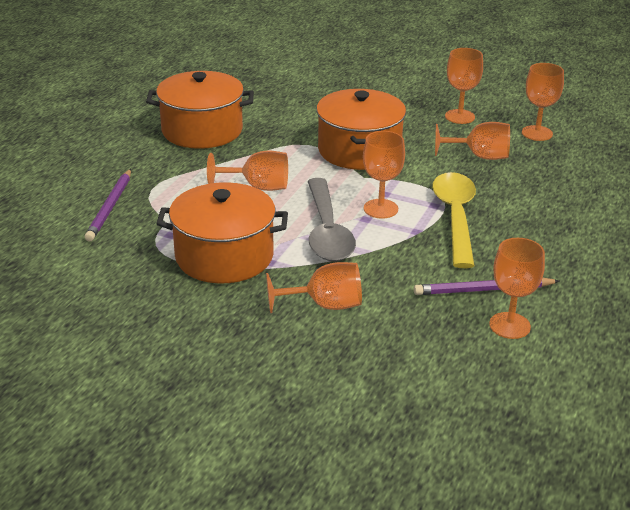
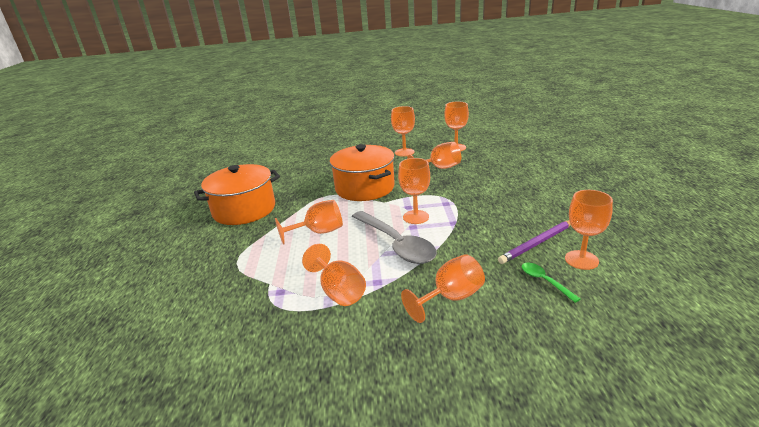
camera: 25 degrees left, 5 degrees down
(110, 207) = (211, 289): purple pencil -> none
(224, 256) = (339, 291): orange pot -> orange goblet
(440, 329) = (544, 281): none -> green spoon
(455, 217) = (467, 206): yellow spoon -> none

